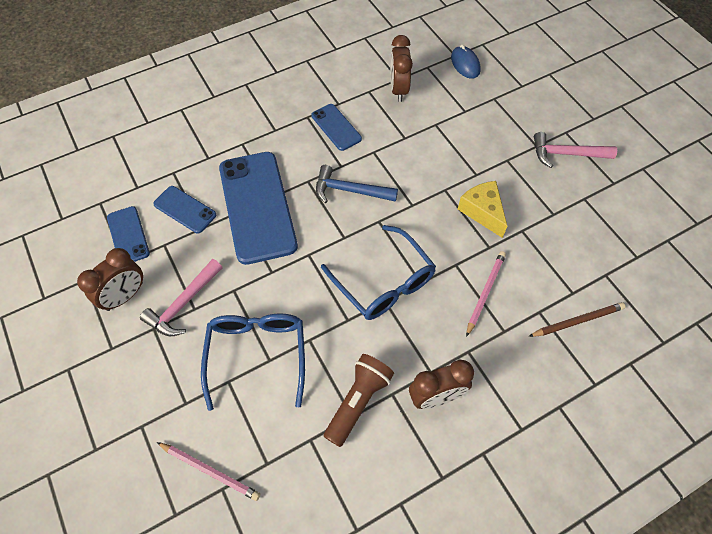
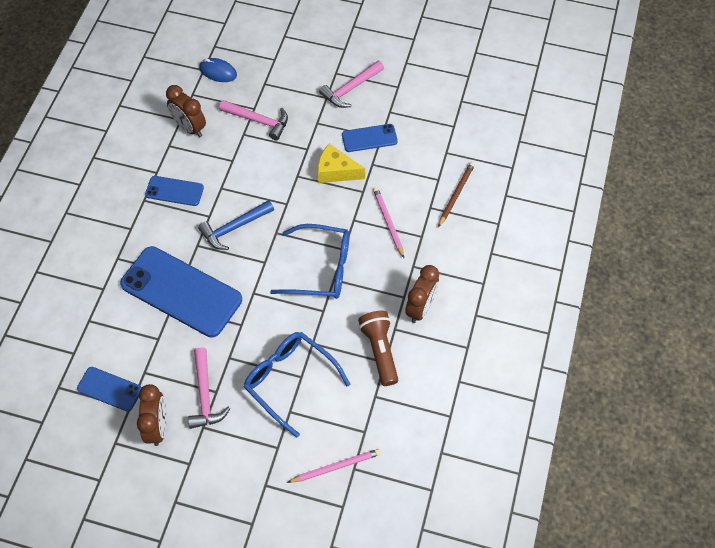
camera: 45 degrees left, 0 degrees up
(185, 209) = (130, 337): blue phone -> blue phone (369, 138)
(458, 123) = (258, 121): none -> pink hammer

